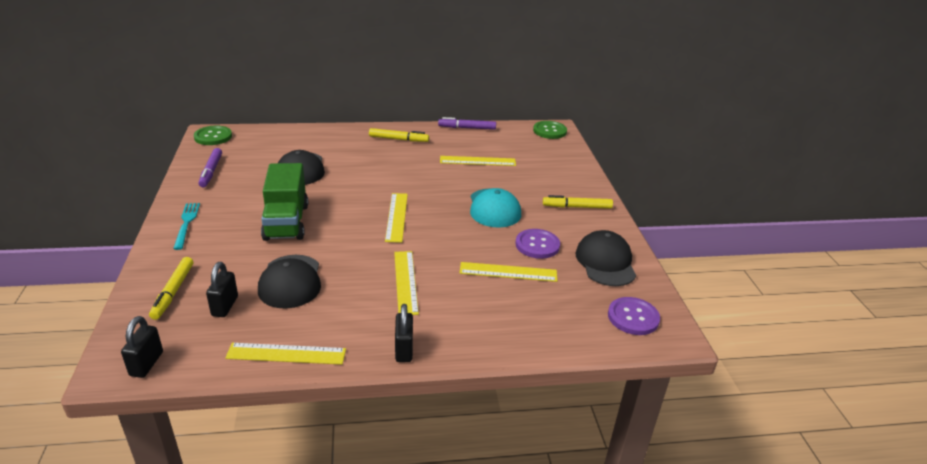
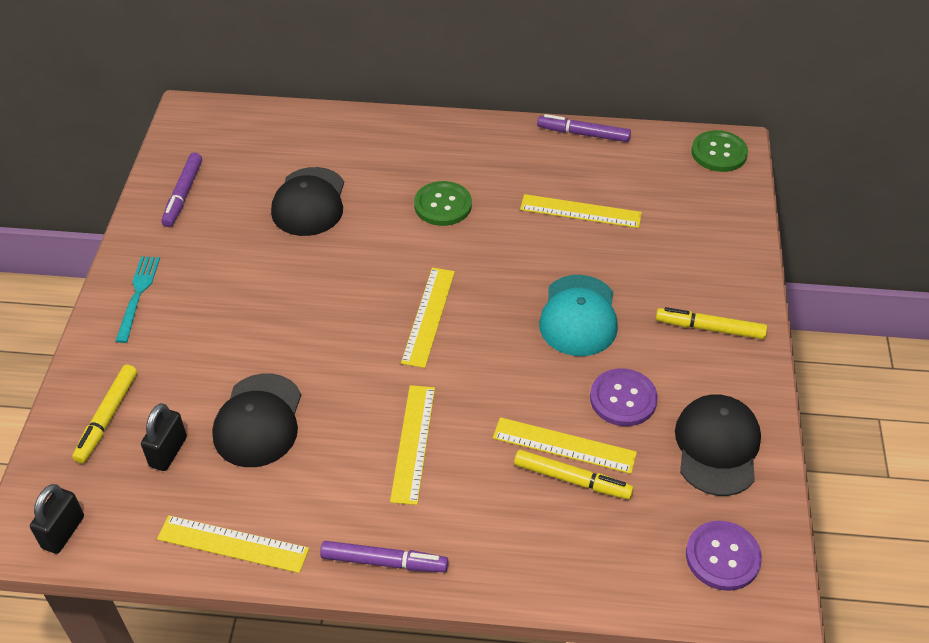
camera: 15 degrees right, 15 degrees up
(213, 137) = (195, 120): green button -> green button (443, 205)
(286, 222) = (271, 308): green truck -> none
(398, 139) = (468, 151): yellow marker -> yellow marker (572, 480)
(404, 349) = (384, 562): black padlock -> purple marker

